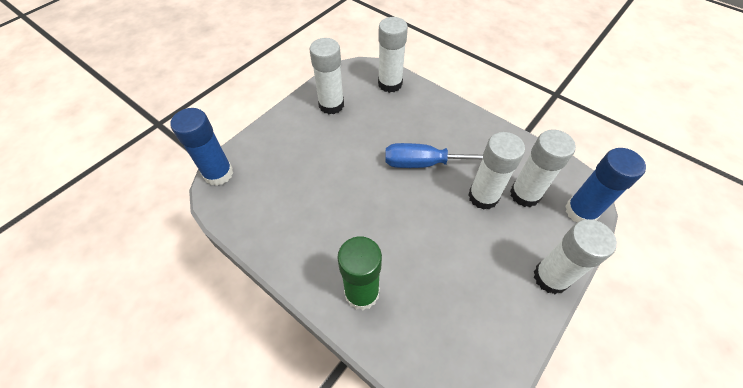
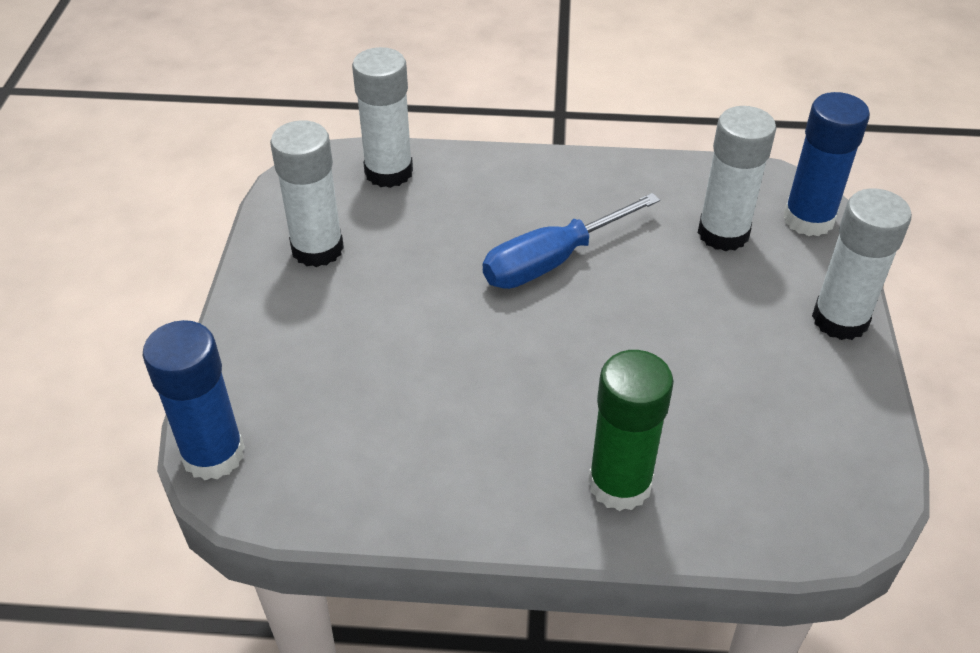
camera: 35 degrees left, 10 degrees down
(483, 196) = (672, 265): white glue stick -> none

